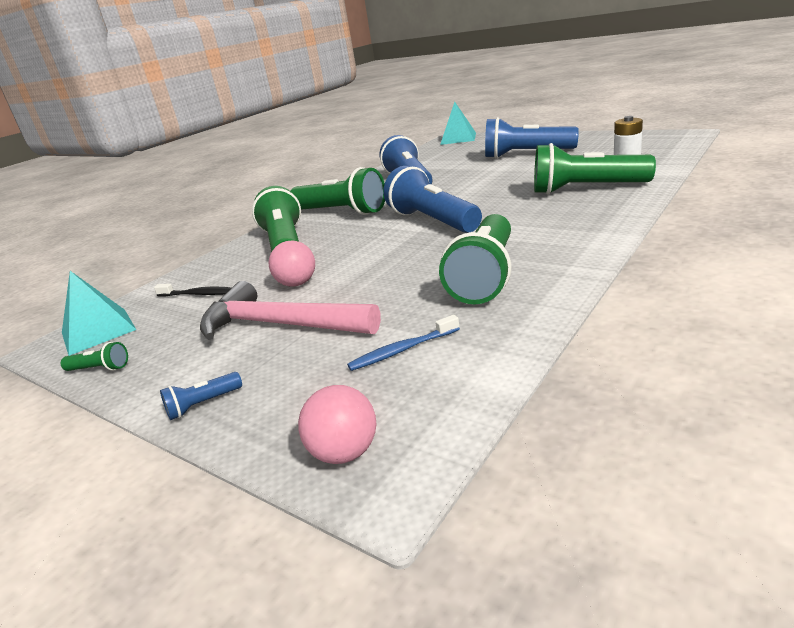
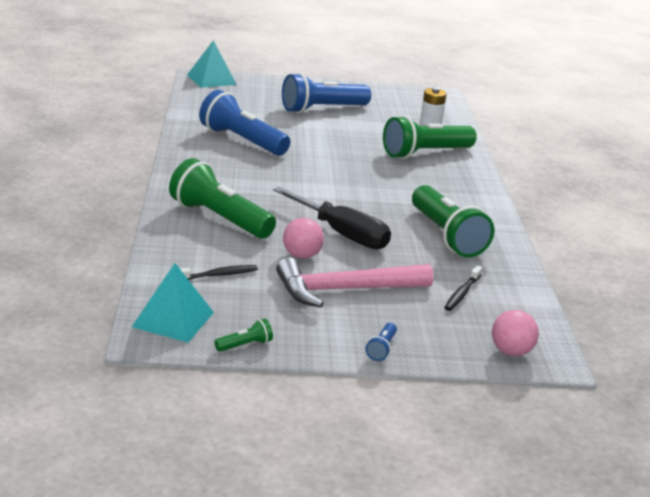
camera: 45 degrees left, 0 degrees up
(341, 212) = (221, 179): green flashlight -> none
(370, 265) = (341, 233): none -> black screwdriver
(403, 350) = (462, 293): blue toothbrush -> black toothbrush
(432, 221) = (335, 188): blue flashlight -> none

